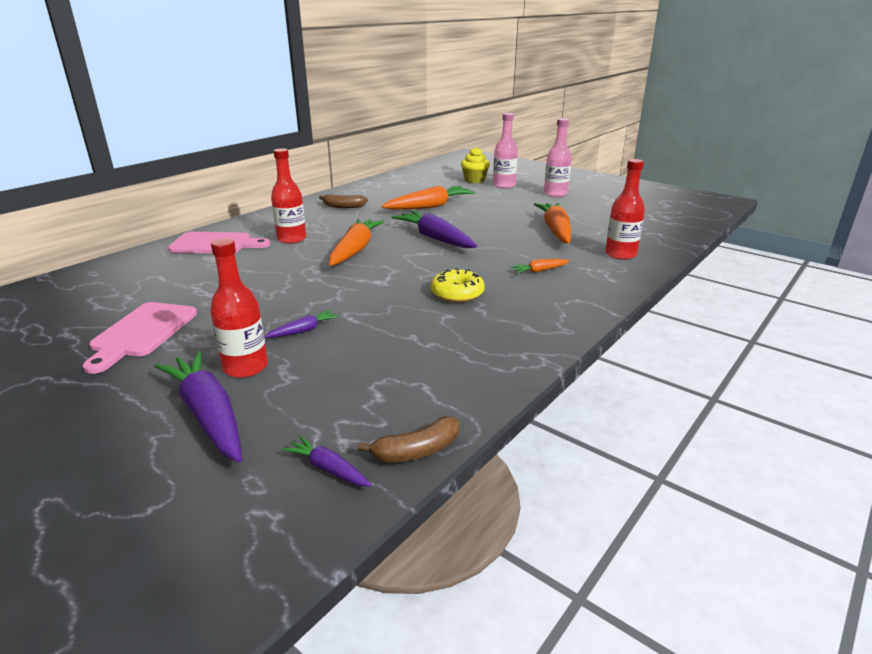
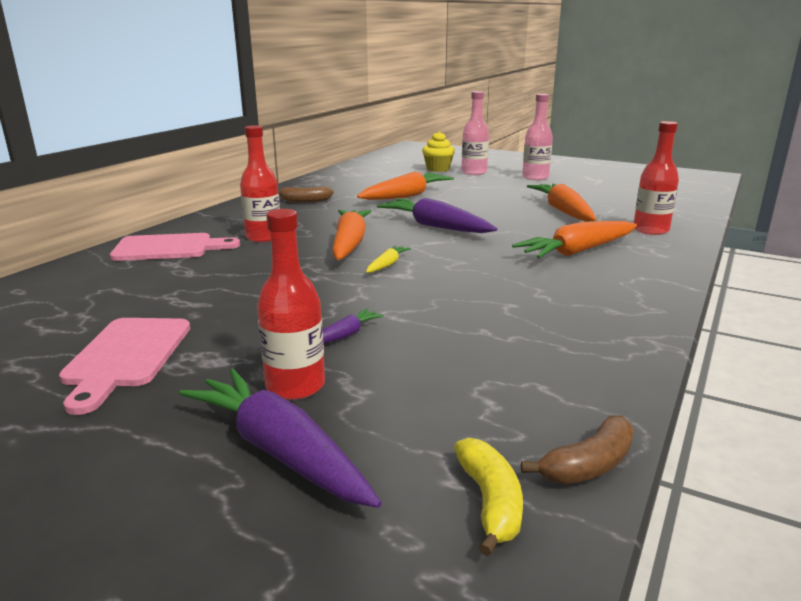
camera: 10 degrees left, 5 degrees down
(328, 469) = (490, 502): purple carrot -> yellow banana
(373, 271) = (387, 265): none -> yellow carrot
(457, 293) = (503, 280): yellow donut -> none
(539, 271) = (577, 251): orange carrot -> orange carrot, size x2.08

